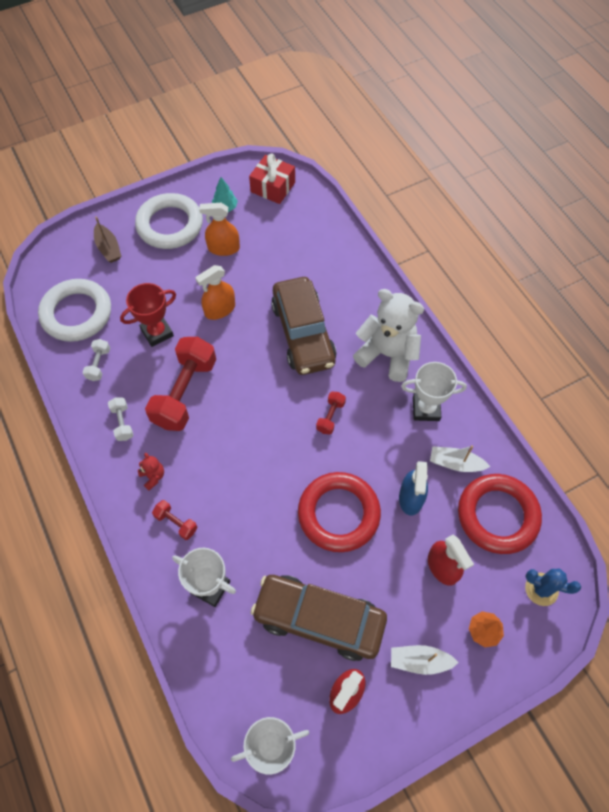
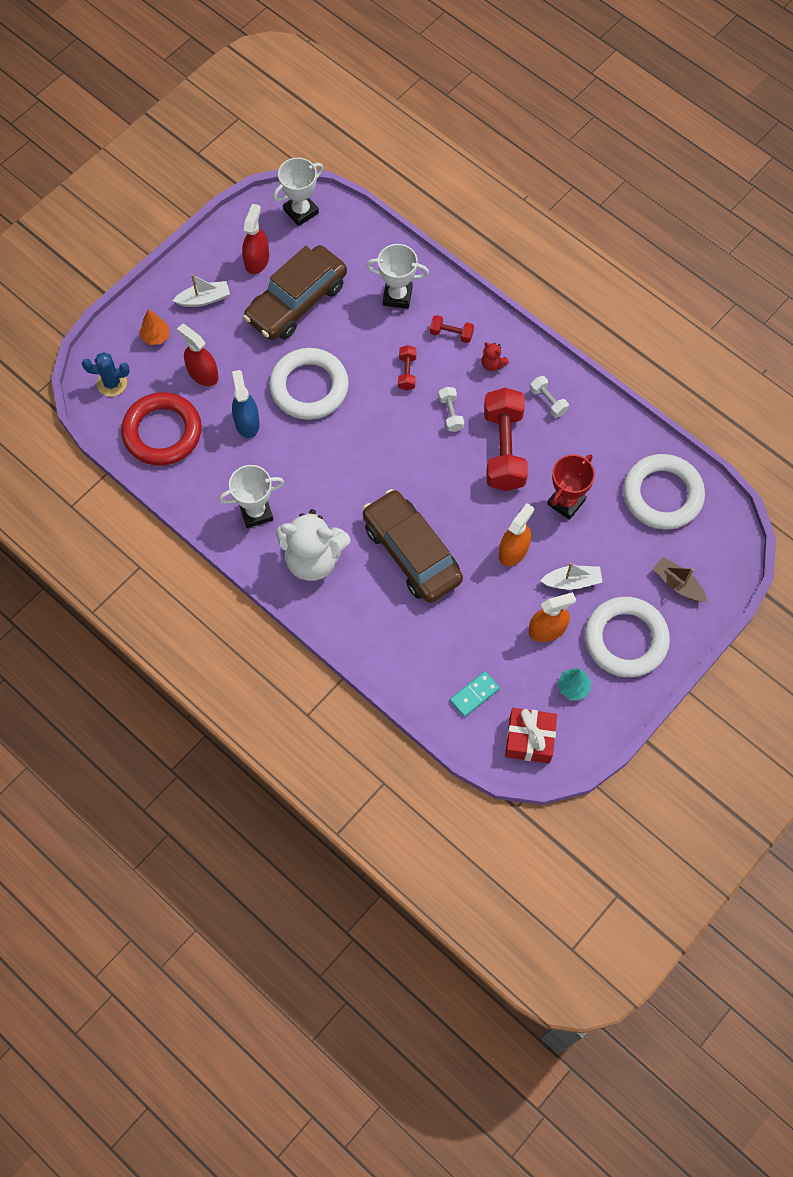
camera: 160 degrees right, 5 degrees up
(99, 364) = (605, 449): white dumbbell -> white dumbbell (450, 414)
(299, 224) = (474, 694): none -> turquoise domino
(319, 619) = (296, 302): brown car -> brown car turned 135 degrees clockwise
(330, 417) = (349, 473): red dumbbell -> red dumbbell (407, 372)
(338, 514) = (309, 387): red ring -> white ring
(455, 463) = (212, 467): white boat -> white boat (572, 581)

